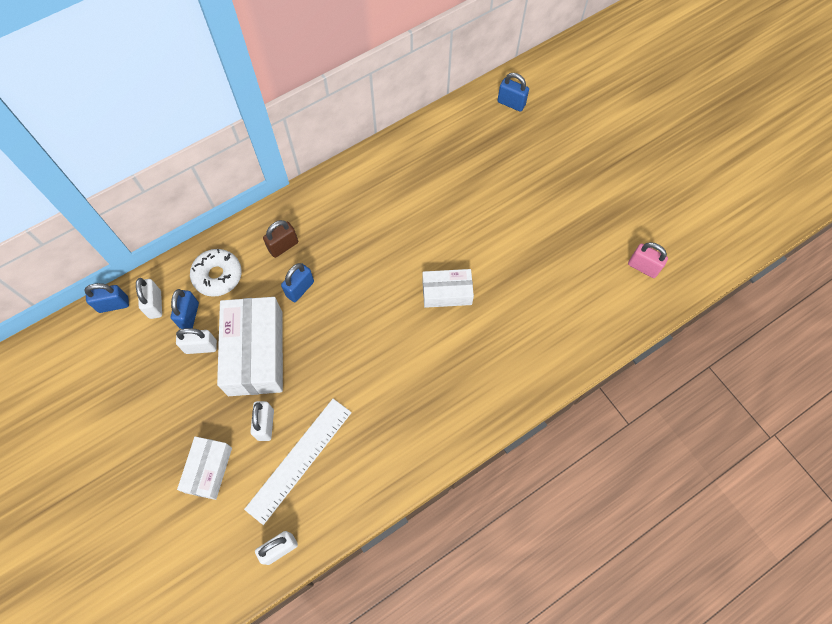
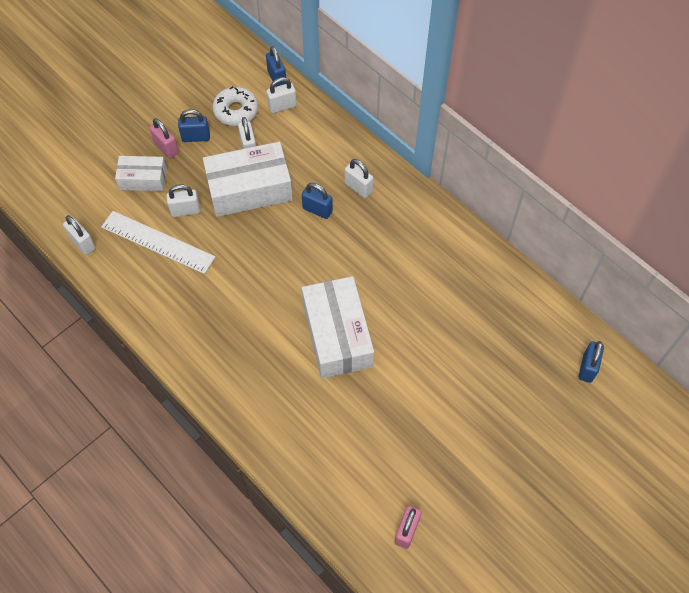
camera: 80 degrees right, 5 degrees down
(172, 439) = (166, 148): none -> pink padlock
(189, 315) = (276, 133): blue padlock -> blue padlock (196, 137)
(218, 276) = (318, 144): white donut -> white donut (236, 111)
(283, 246) = (358, 187): brown padlock -> white padlock
(447, 292) = (337, 335): white box -> white box, size x1.74

